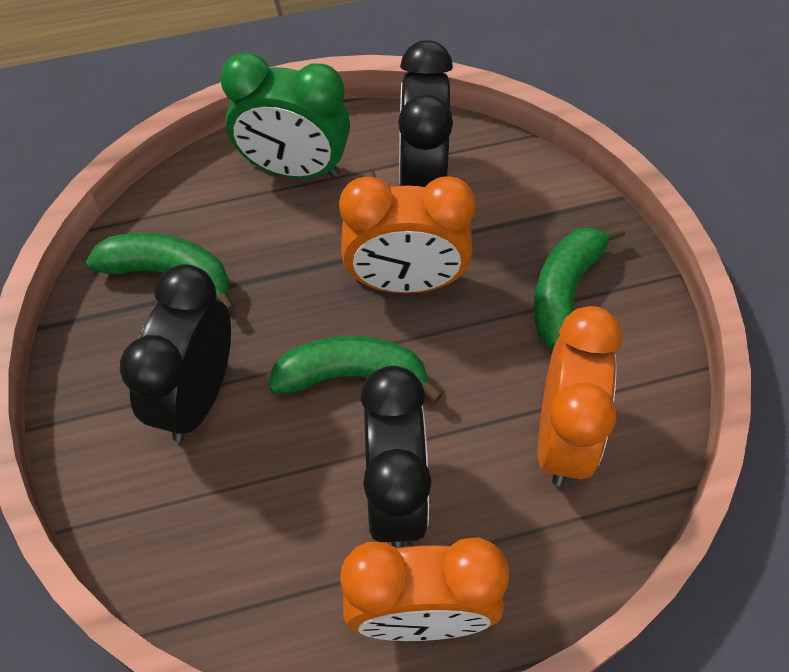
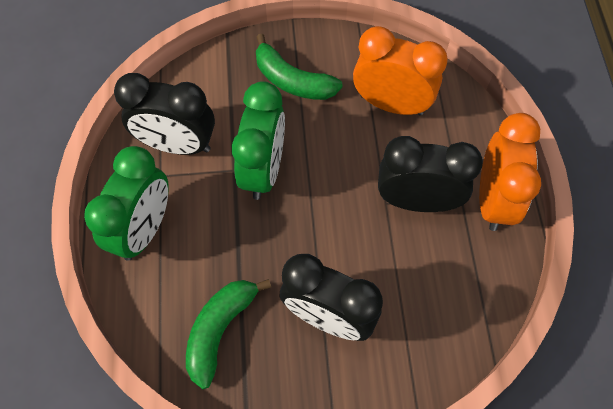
camera: 80 degrees left, 5 degrees up
(352, 375) = (330, 214): green banana -> none
(405, 281) = (263, 170): orange clock -> green clock

